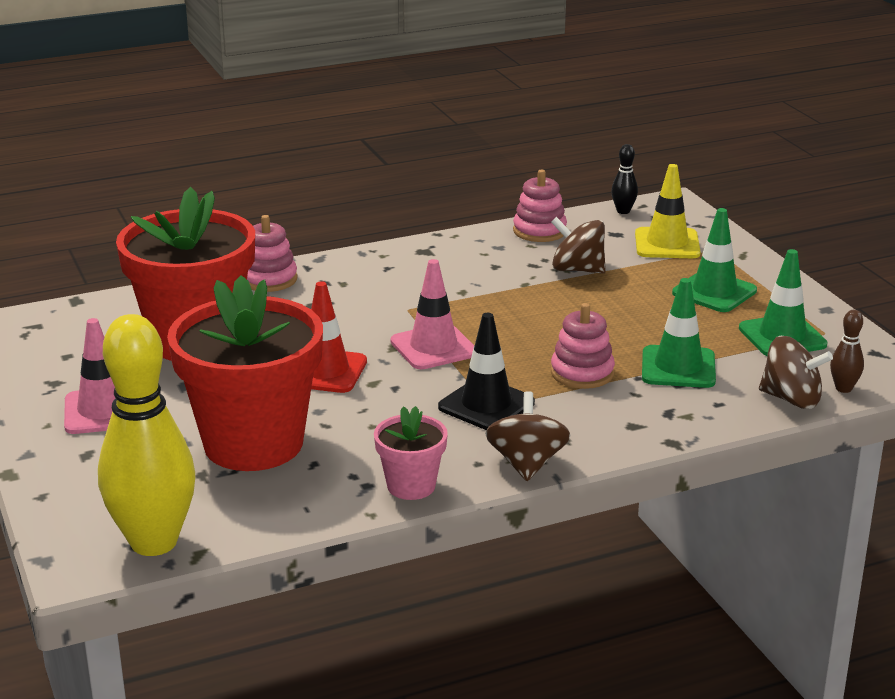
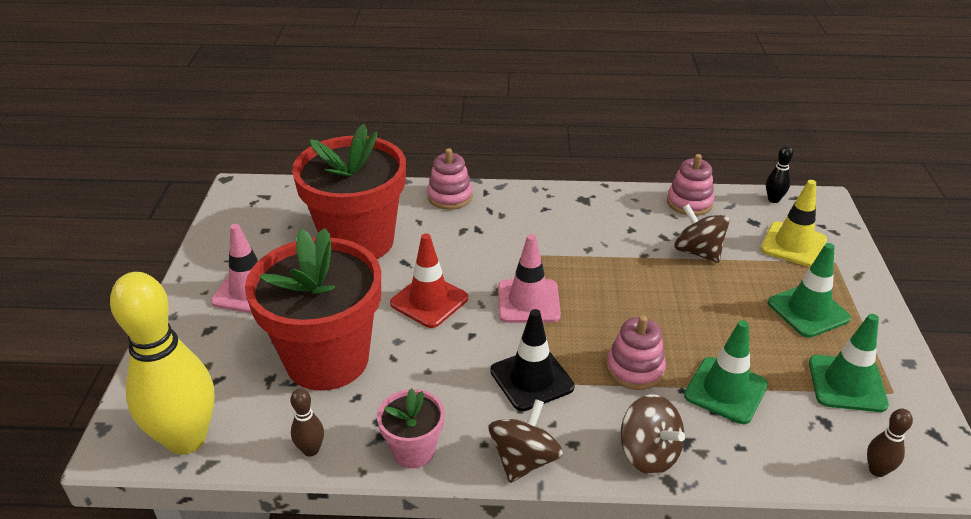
camera: 25 degrees right, 10 degrees up
(302, 513) = (311, 450): none -> brown bowling pin
(791, 399) = (815, 466): brown spinning top -> brown spinning top (648, 453)

